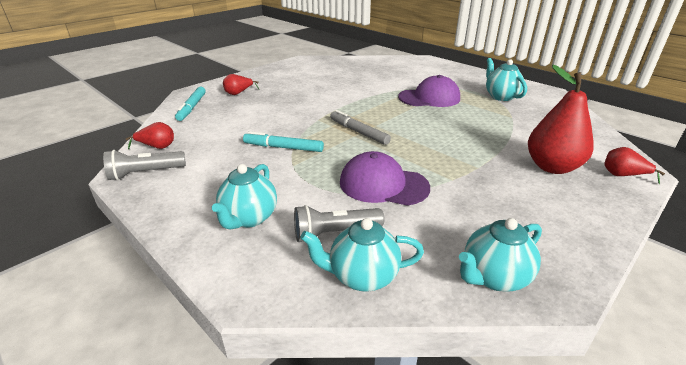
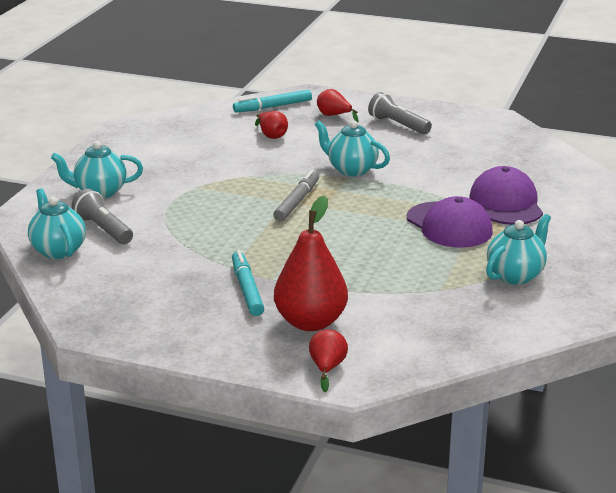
camera: 65 degrees right, 5 degrees down
(145, 173) = (133, 134): grey flashlight -> grey flashlight (398, 125)
(157, 147) = (178, 122): red pear -> red pear (271, 135)
(283, 148) = (226, 174): turquoise marker -> turquoise marker (247, 289)
(383, 185) = (194, 235): purple cap -> purple cap (506, 203)
(494, 277) = (88, 302): turquoise teapot -> turquoise teapot (351, 170)

